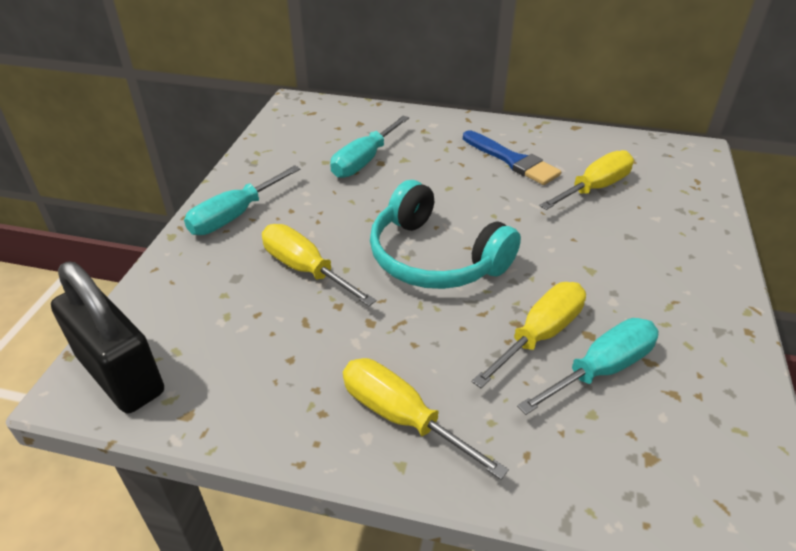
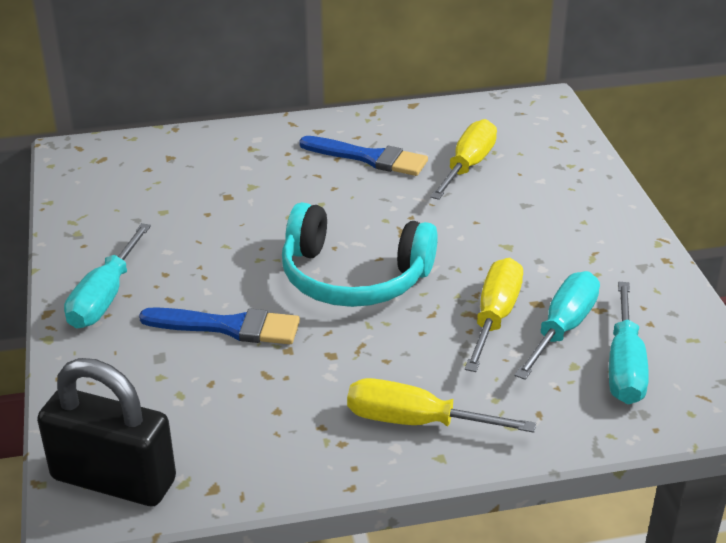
camera: 25 degrees left, 5 degrees down
(305, 269) = (228, 327): yellow screwdriver -> blue brush
(364, 161) = (207, 199): turquoise screwdriver -> turquoise screwdriver (624, 366)

